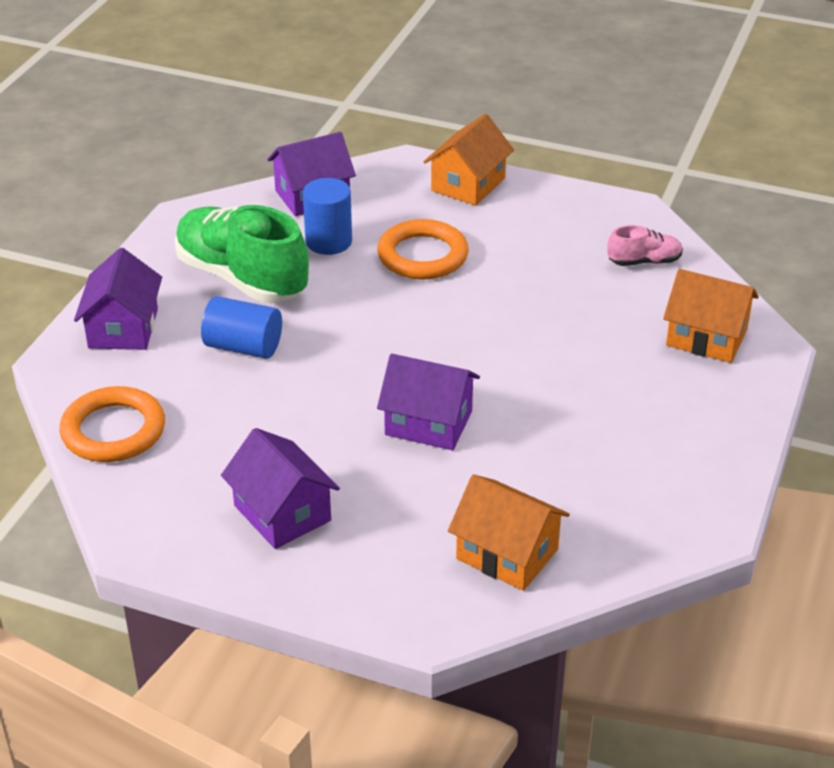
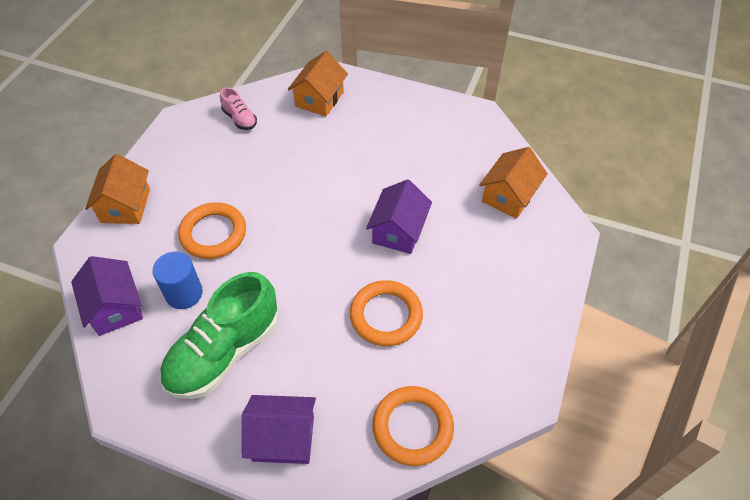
camera: 90 degrees left, 15 degrees up
(243, 347) = (314, 344): blue cylinder -> none
(280, 409) = (386, 315): none -> orange ring
(282, 513) = (489, 308): purple house -> none
(468, 184) = (125, 205): orange house -> orange house turned 60 degrees clockwise
(644, 261) = (240, 119): pink shoe -> pink shoe turned 150 degrees clockwise

